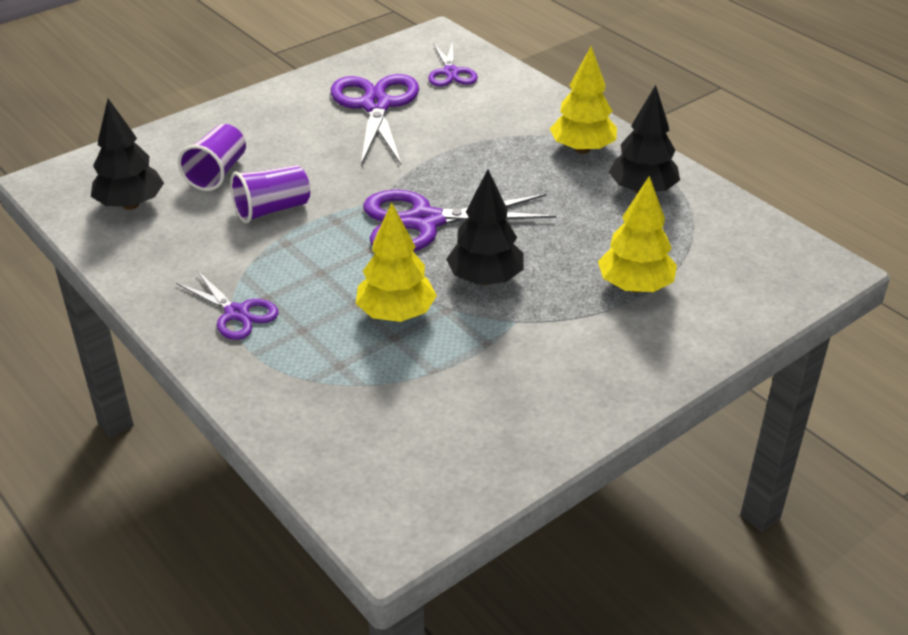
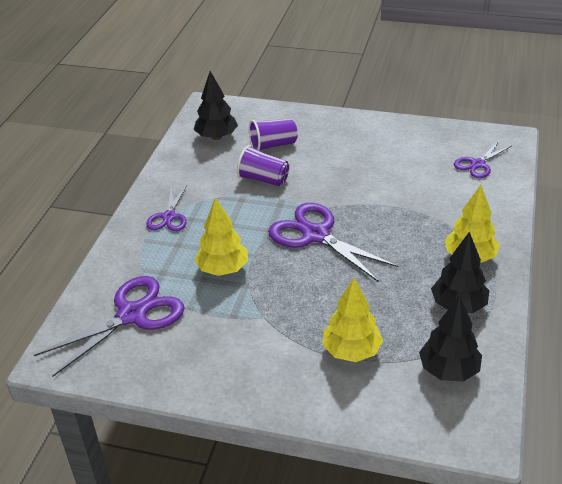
camera: 55 degrees right, 0 degrees up
(376, 106) = (403, 158): purple scissors -> purple scissors (132, 315)
(485, 279) = (289, 285): black tree -> black tree (449, 370)

